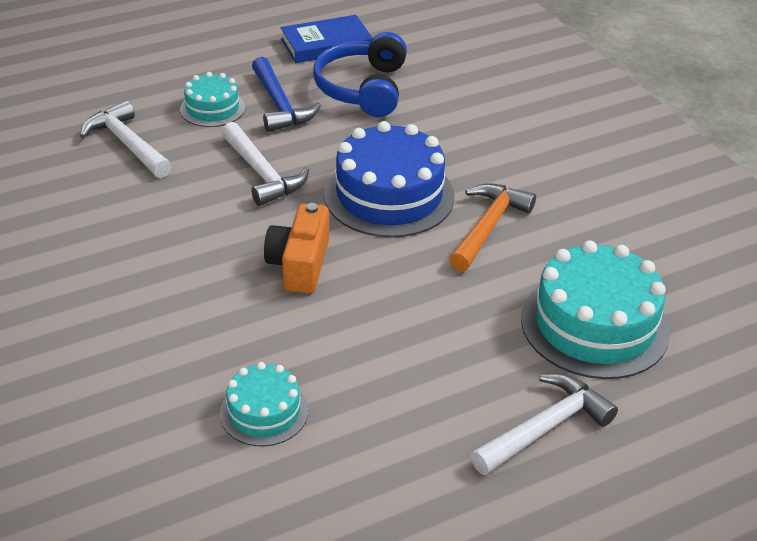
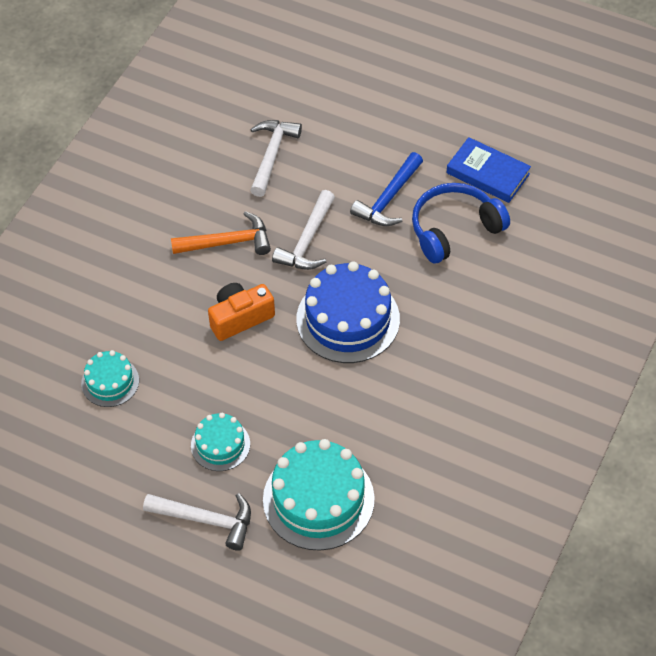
camera: 55 degrees right, 15 degrees up
(212, 108) = (349, 168): turquoise cake -> turquoise cake (220, 445)
(488, 227) = (365, 390): orange hammer -> orange hammer (228, 242)

